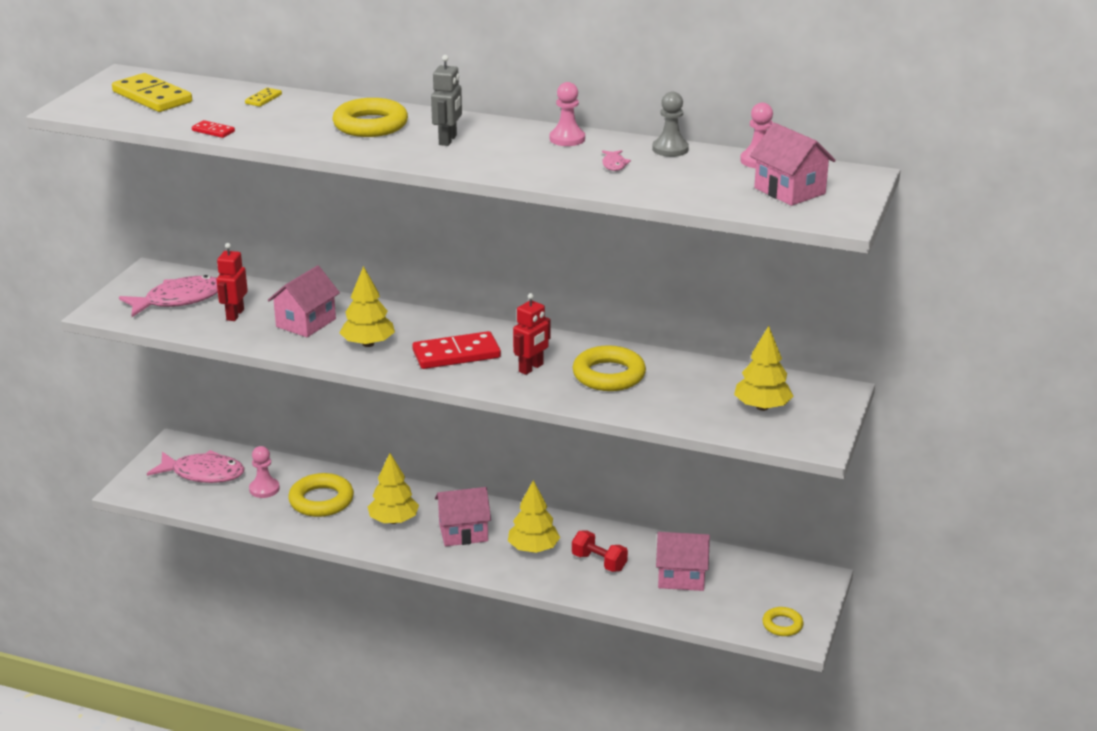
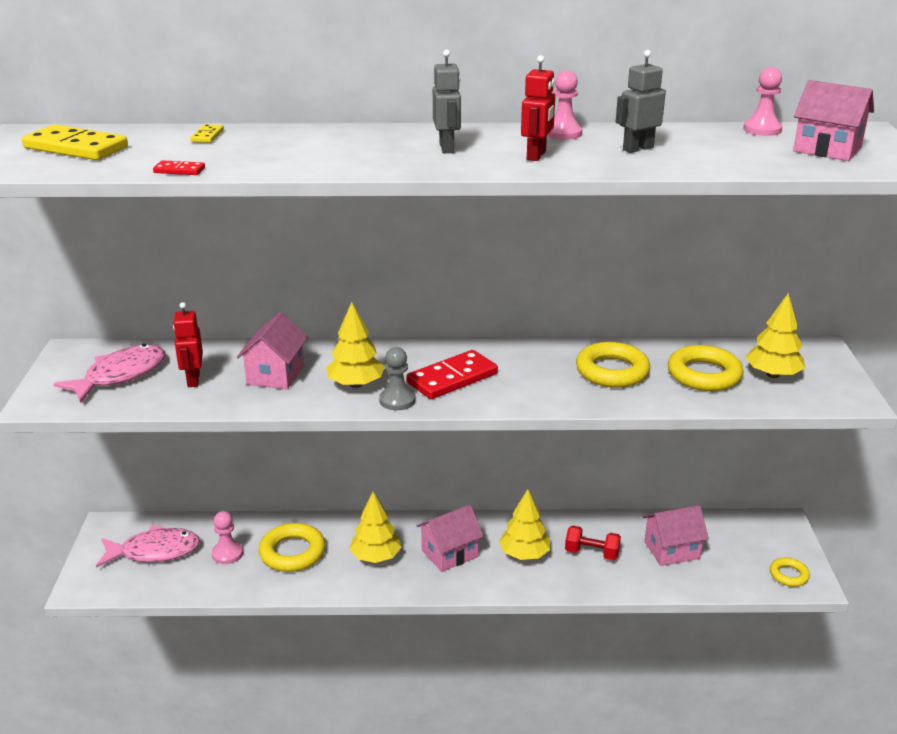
camera: 20 degrees left, 0 degrees up
(370, 125) = (350, 145): yellow ring -> yellow ring (704, 375)
(531, 368) = (535, 378): red robot -> red robot (536, 155)
(614, 164) = (637, 148): pink fish -> grey robot
(670, 149) = (670, 130): grey pawn -> grey pawn (397, 400)

